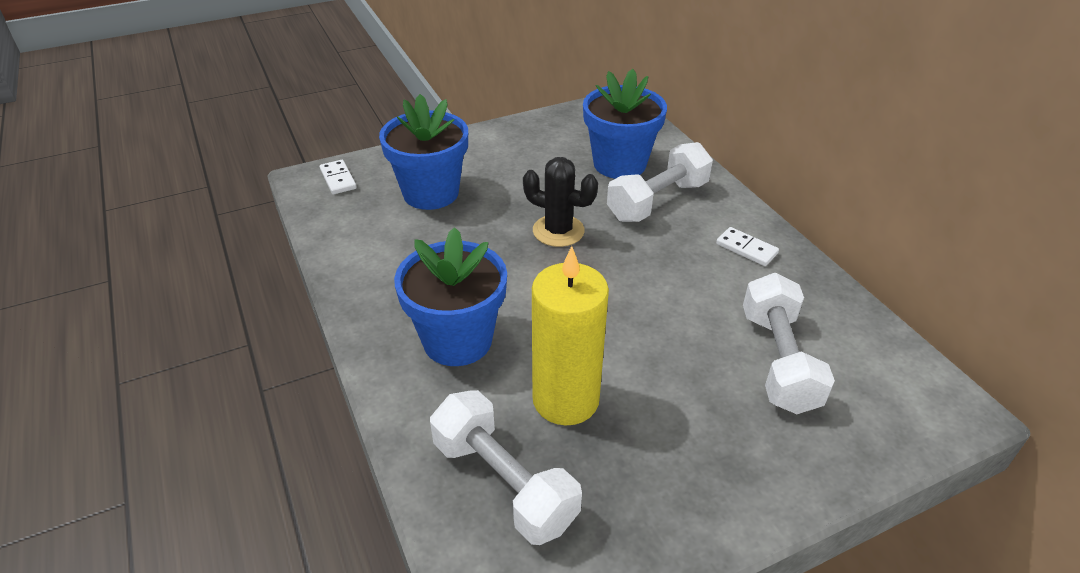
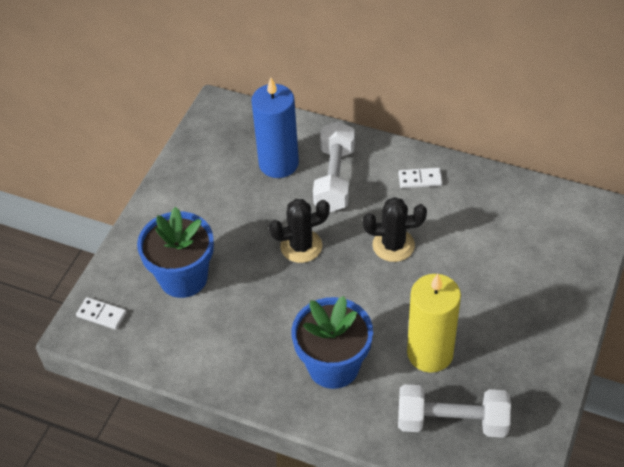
camera: 40 degrees left, 10 degrees up
(619, 164) = (278, 163): blue flower pot -> blue candle
(649, 283) = (393, 245): none -> black cactus
(778, 361) = (505, 245): white dumbbell -> none

